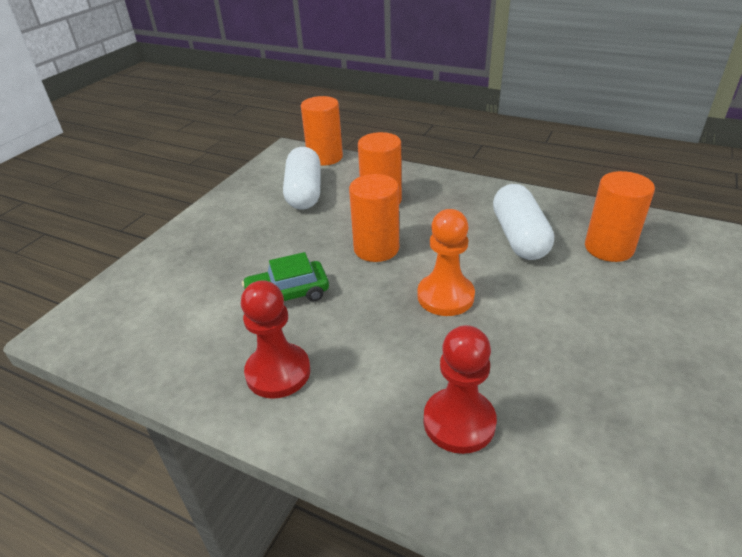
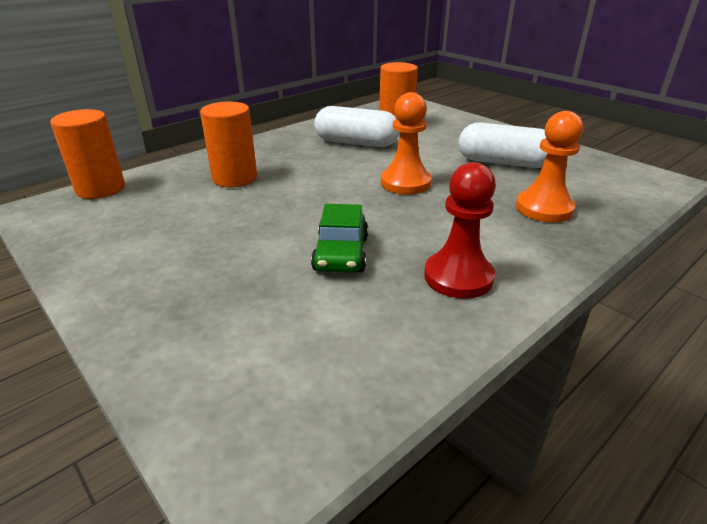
camera: 70 degrees left, 5 degrees down
(304, 192) = (157, 213): white capsule -> white capsule (503, 163)
(376, 248) = (312, 196): orange cylinder -> none
(459, 422) = (544, 208): red pawn -> orange pawn

